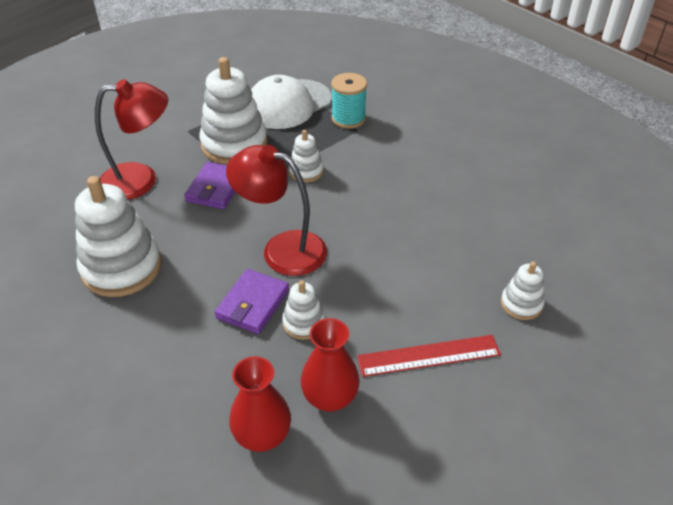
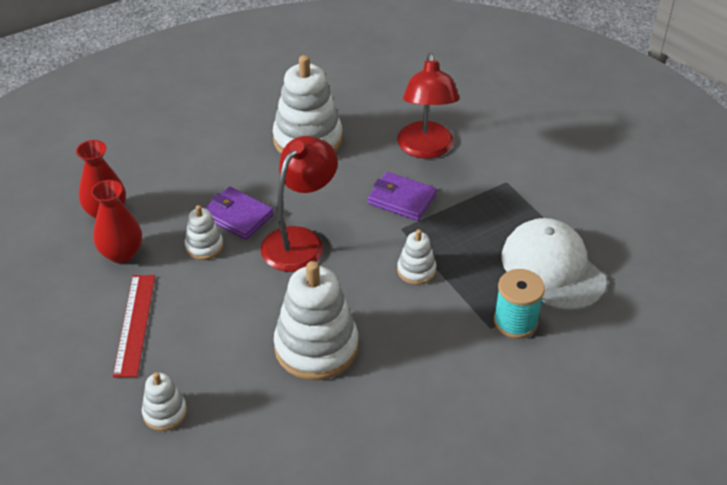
camera: 100 degrees right, 0 degrees up
(234, 144) = (475, 216): white stacking toy -> white stacking toy (316, 347)

